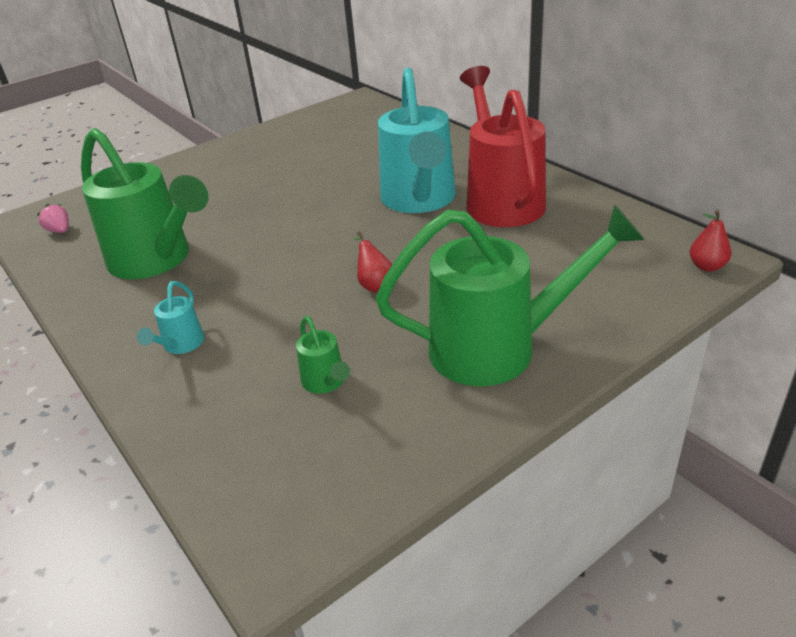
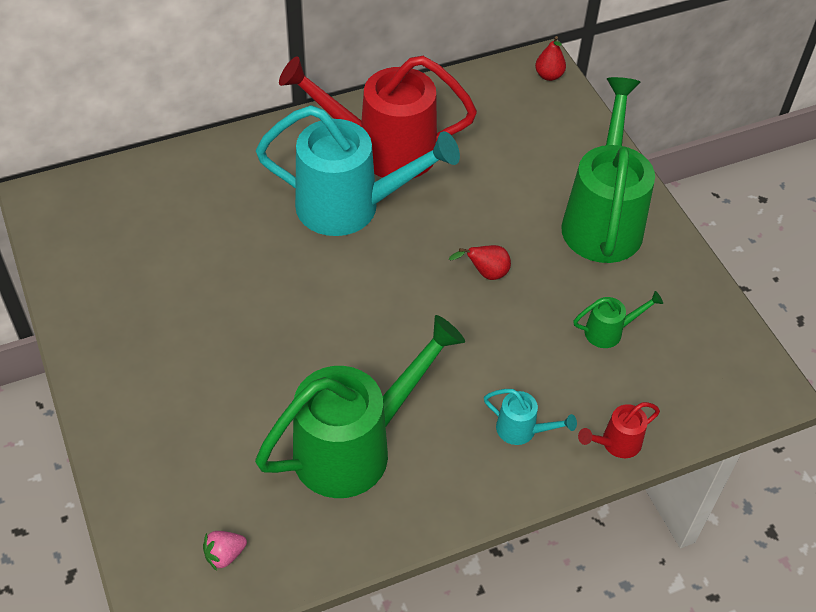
camera: 80 degrees left, 15 degrees up
(168, 414) = (616, 443): none -> red watering can

